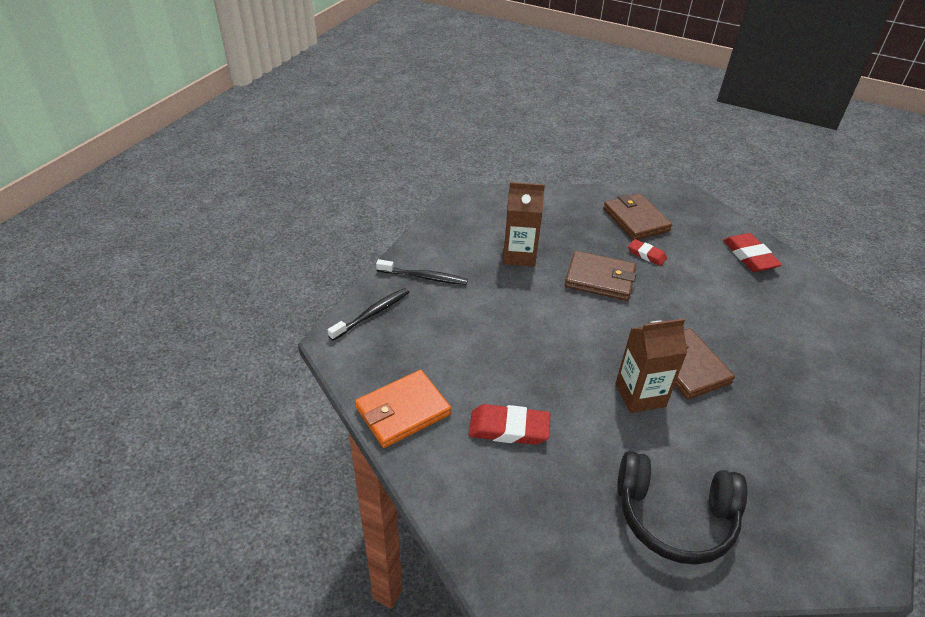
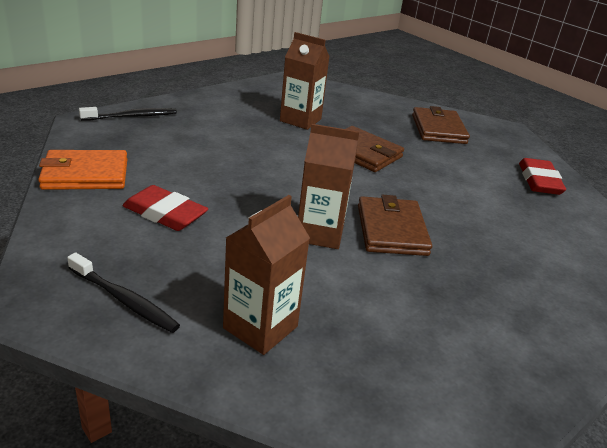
camera: 20 degrees right, 10 degrees down
(424, 277) = (201, 109): black toothbrush -> black toothbrush (124, 300)
(646, 254) = (426, 151): red eraser -> none
(674, 516) = (260, 327): black headphones -> brown carton

